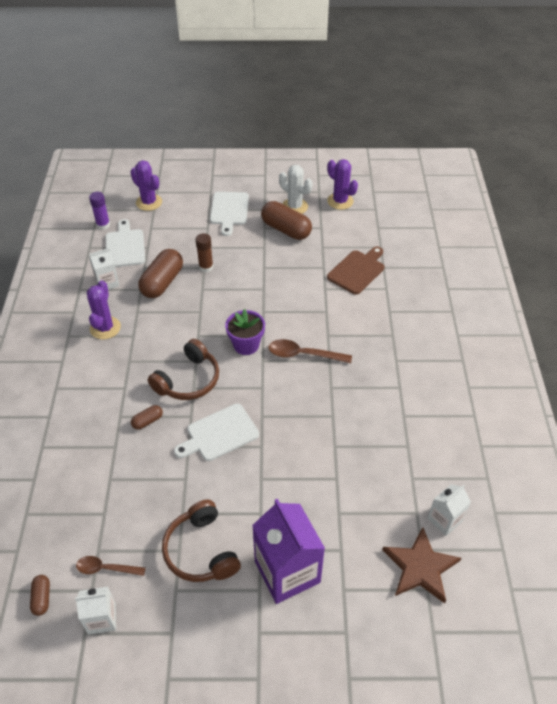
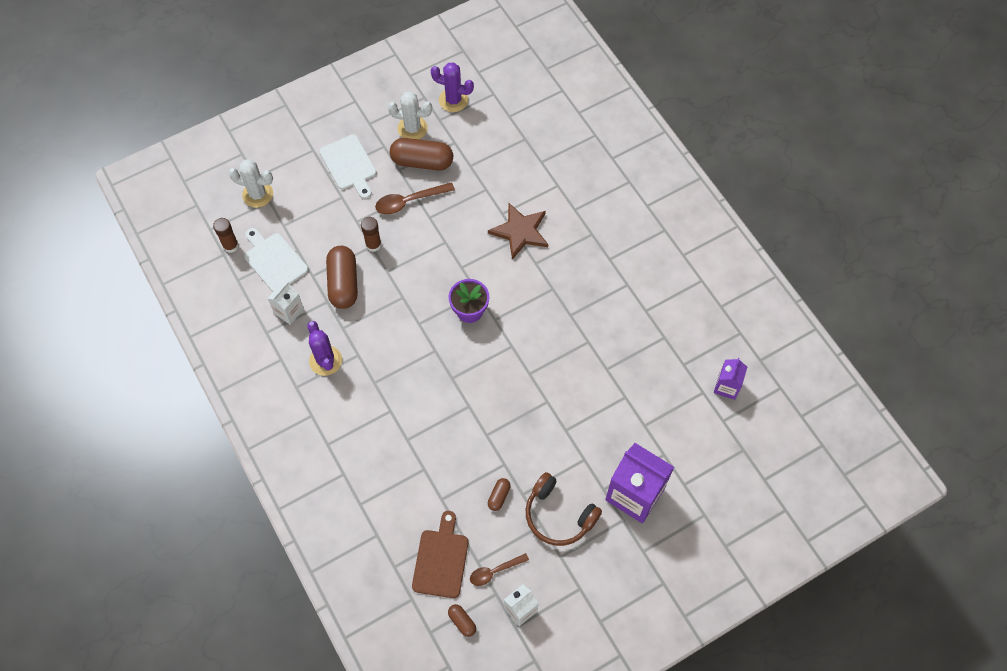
camera: 30 degrees left, 15 degrees up
(103, 225) = (230, 245): purple glue stick -> brown glue stick
(147, 421) = (435, 431): brown capsule -> brown capsule (499, 496)
(149, 202) = (258, 194): purple cactus -> white cactus
(188, 380) = (442, 373): brown headphones -> none
(219, 434) = (505, 409): white cutting board -> none
(303, 354) = (527, 294): brown spoon -> brown spoon (409, 201)
(357, 271) = (520, 178): brown cutting board -> brown cutting board (441, 560)
(420, 567) = (729, 435): brown star -> brown star (520, 231)
(444, 519) = (727, 386): white carton -> purple carton

